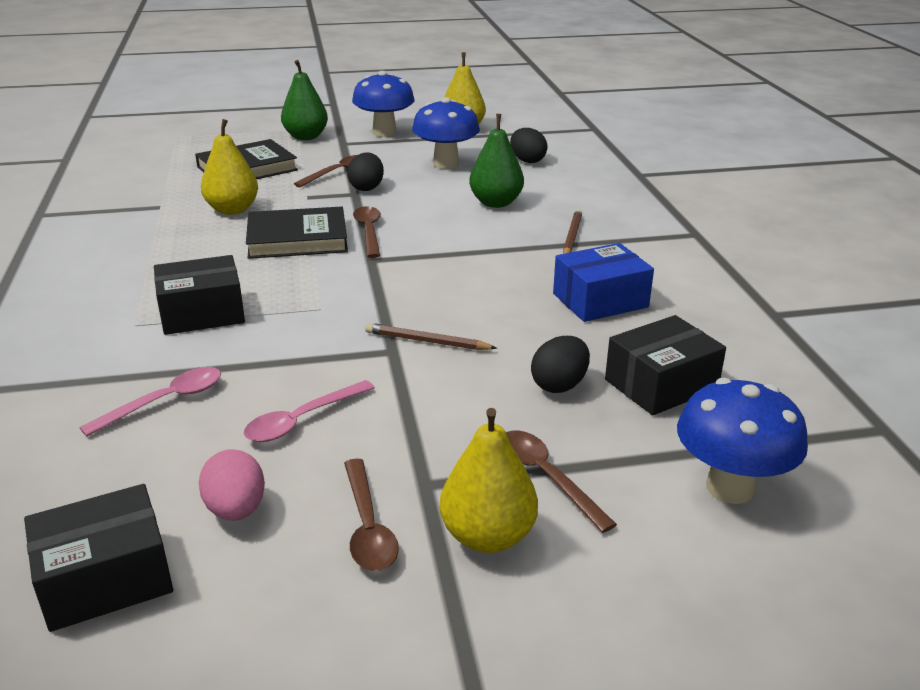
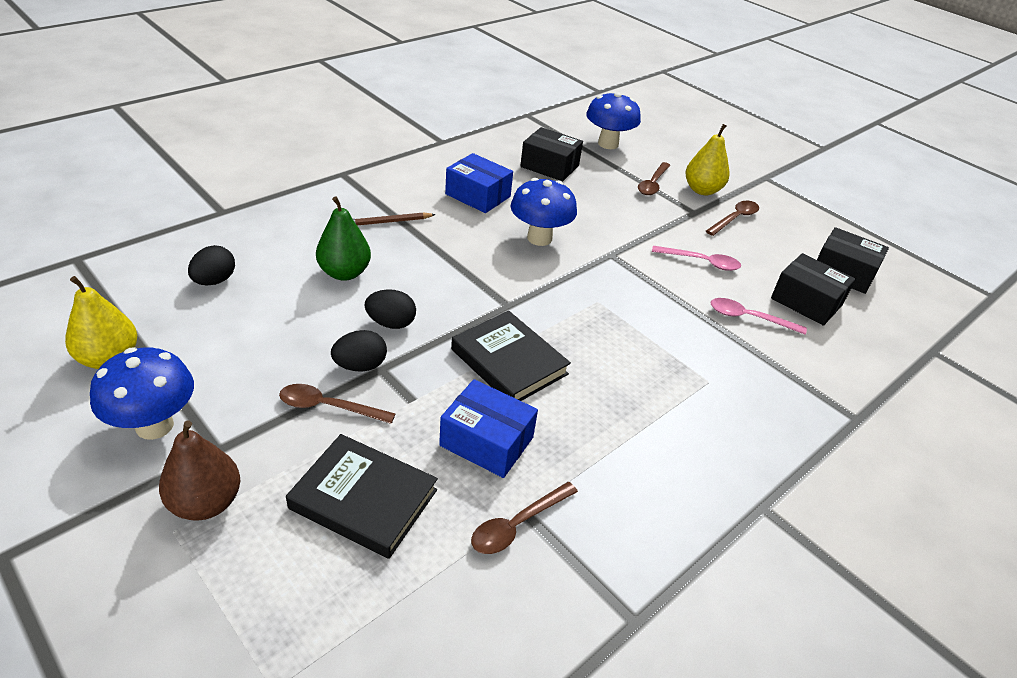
camera: 125 degrees left, 10 degrees up
(202, 313) = (661, 354): black box -> black box (806, 301)
(232, 210) = (486, 441): yellow pear -> blue box
(236, 510) = (773, 256): pink egg -> none
(306, 137) = (206, 503): green pear -> brown pear
(369, 231) = (460, 325): brown spoon -> brown spoon (517, 525)
(427, 341) = (588, 245): brown pencil -> none
(446, 164) = (254, 333): blue mushroom -> blue mushroom (539, 238)
(559, 385) = (582, 193): black egg -> black egg (391, 323)

